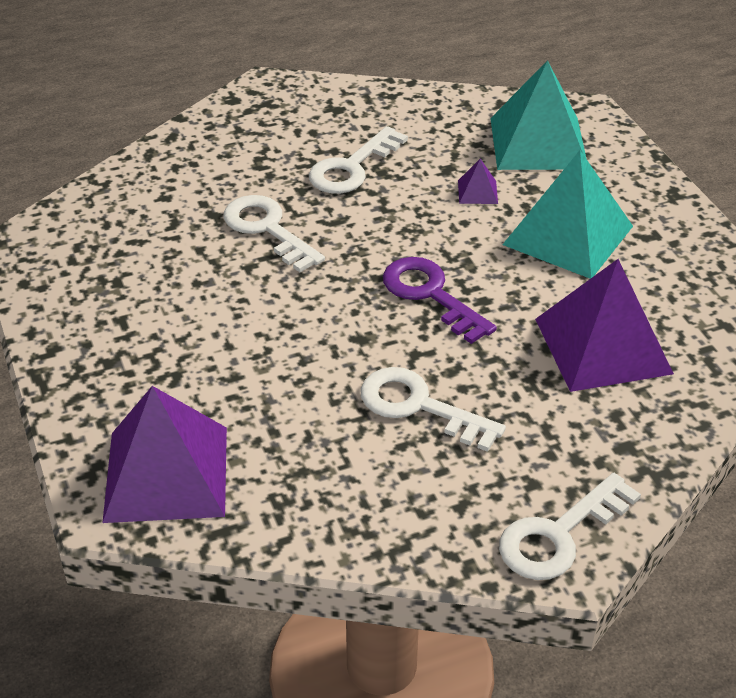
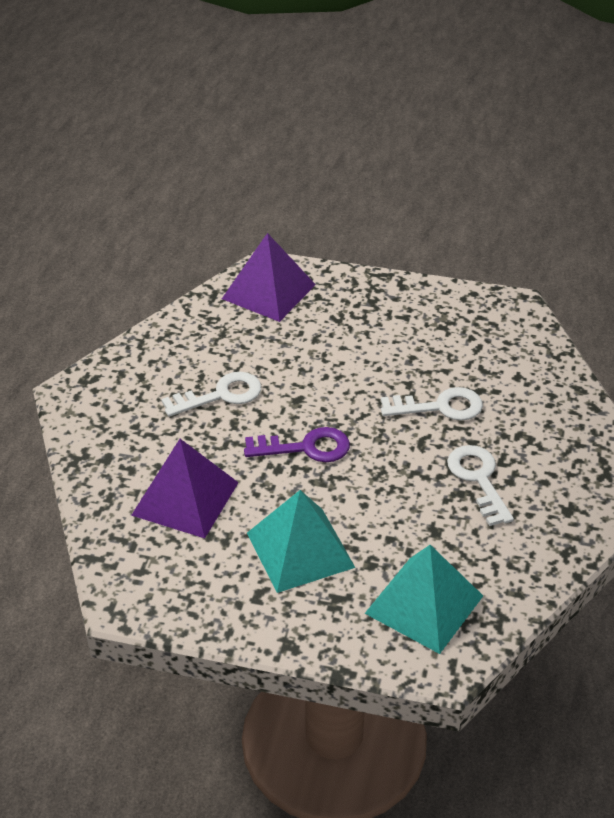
camera: 125 degrees right, 0 degrees up
(477, 192) = (392, 531): purple pyramid -> none
(559, 535) = (85, 399): white key -> none

